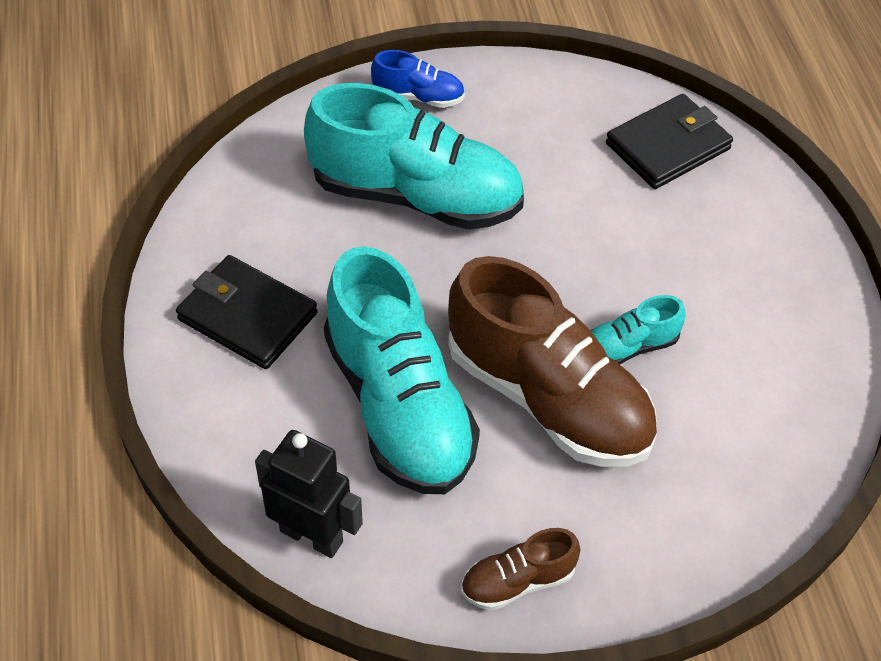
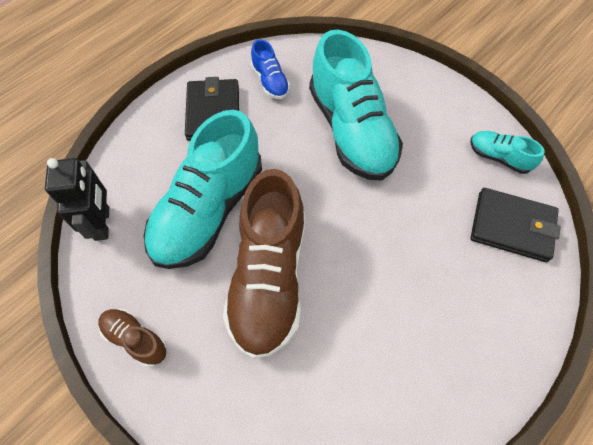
camera: 55 degrees right, 10 degrees up
(418, 97) = (419, 88): blue shoe -> blue shoe (270, 81)
(628, 347) = (339, 299): turquoise shoe -> turquoise shoe (499, 157)

